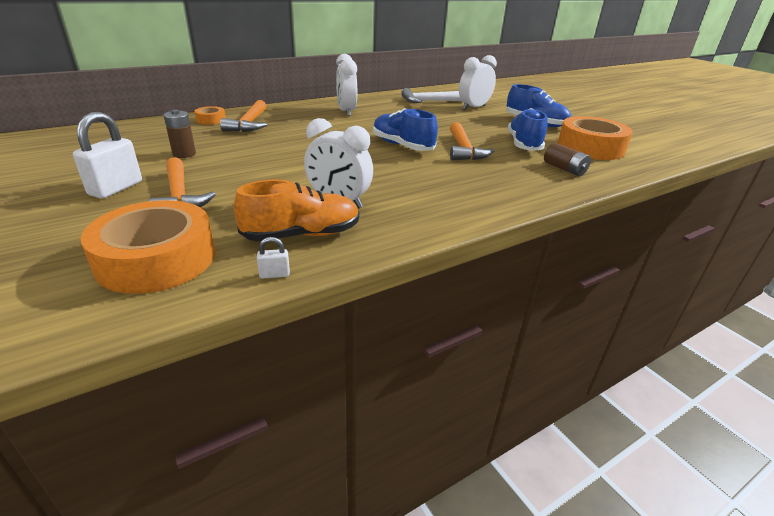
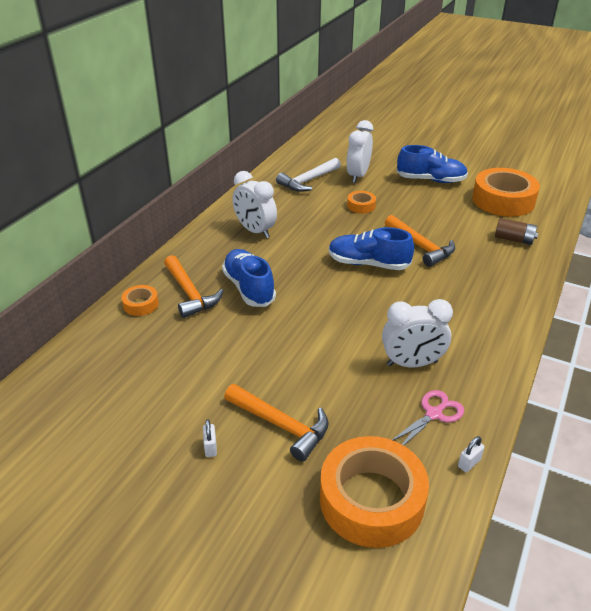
camera: 30 degrees left, 5 degrees up
(116, 188) = (210, 447): white padlock -> white padlock, size x0.44
(184, 154) = (197, 369): brown battery -> none
(302, 235) = (434, 414): orange shoe -> pink scissors
(449, 120) = (361, 206): none -> orange tape
(524, 144) = (454, 218): blue shoe -> blue shoe (249, 288)

